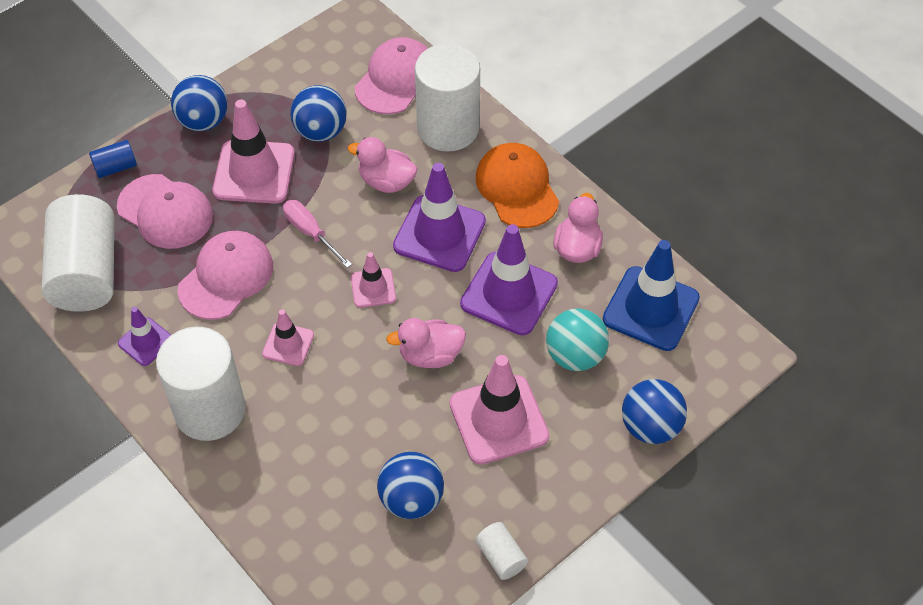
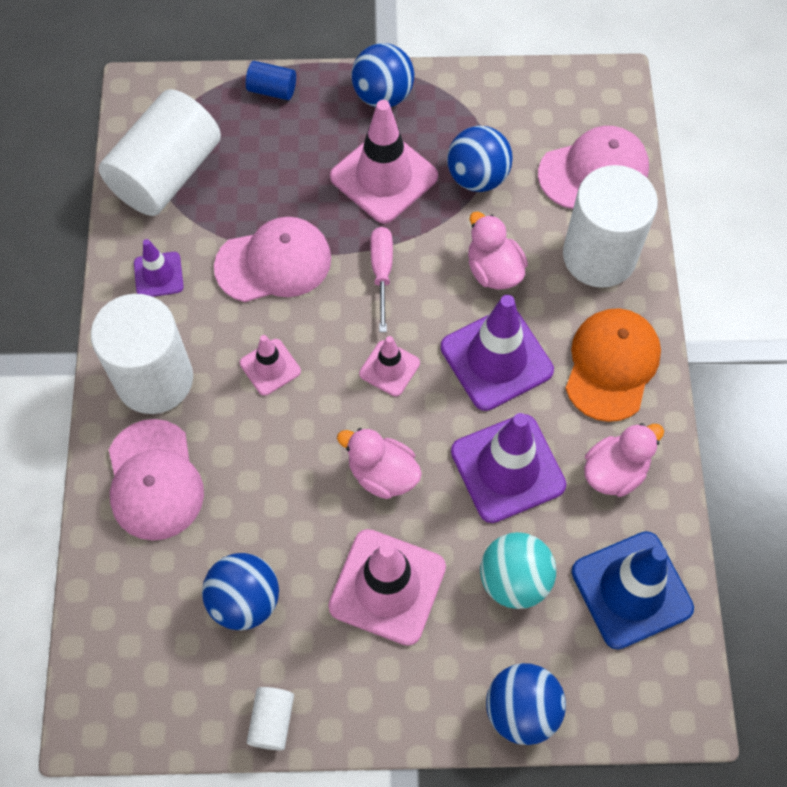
camera: 40 degrees right, 10 degrees up
(165, 212) = (277, 162): pink cap -> pink cap (154, 480)

